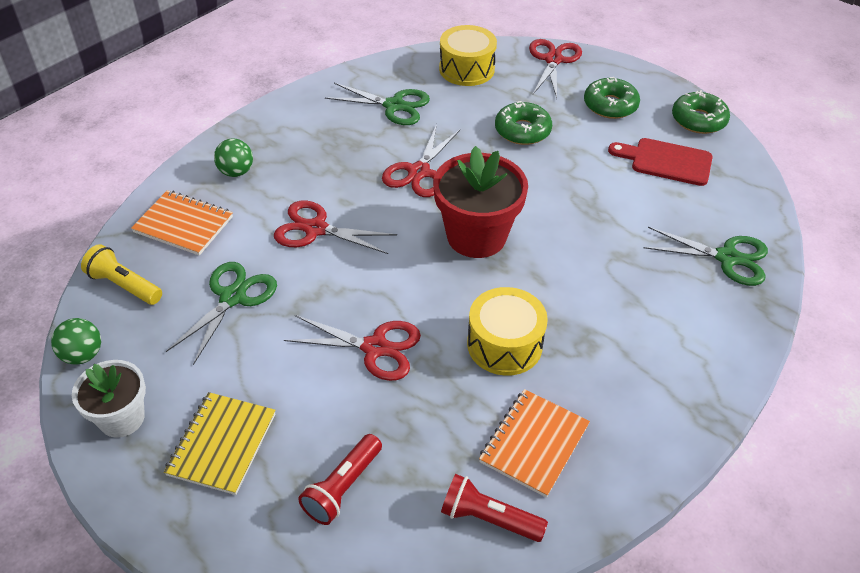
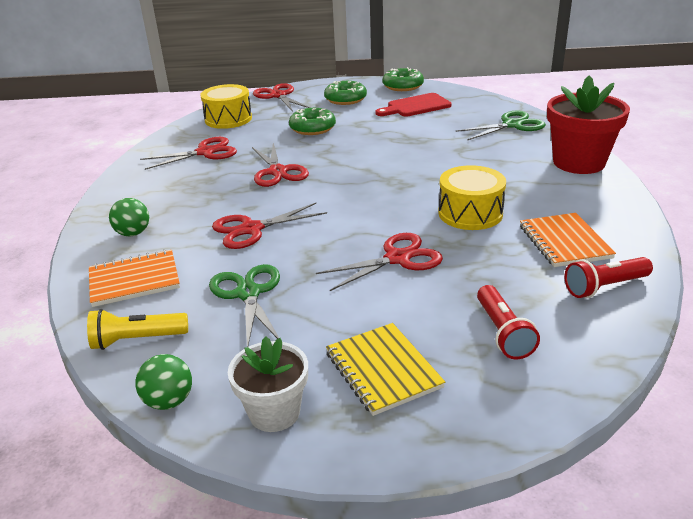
camera: 40 degrees left, 15 degrees down
(394, 106) = (205, 152): green scissors -> red scissors
(476, 236) = (367, 180): red flower pot -> red flower pot (578, 163)

